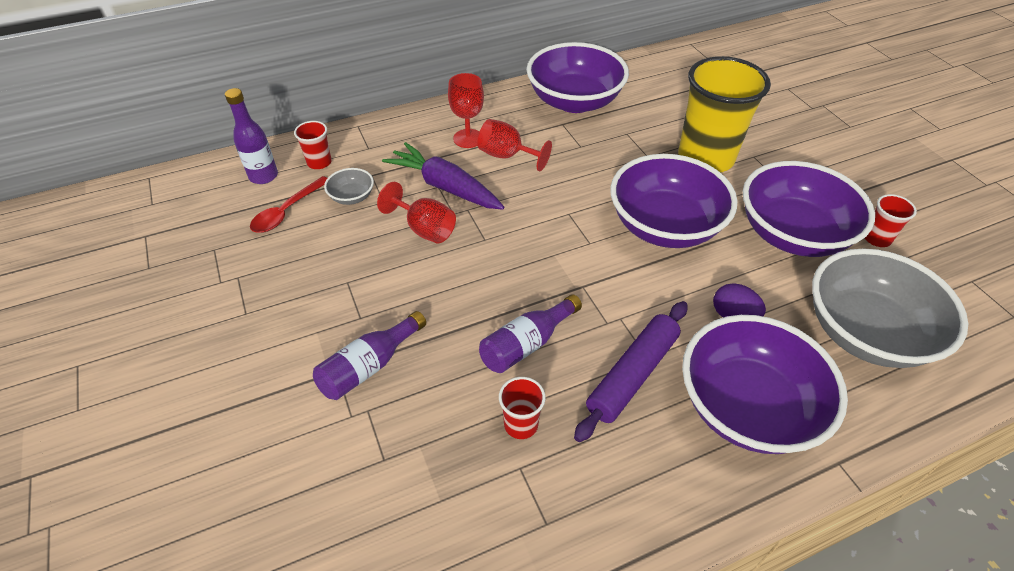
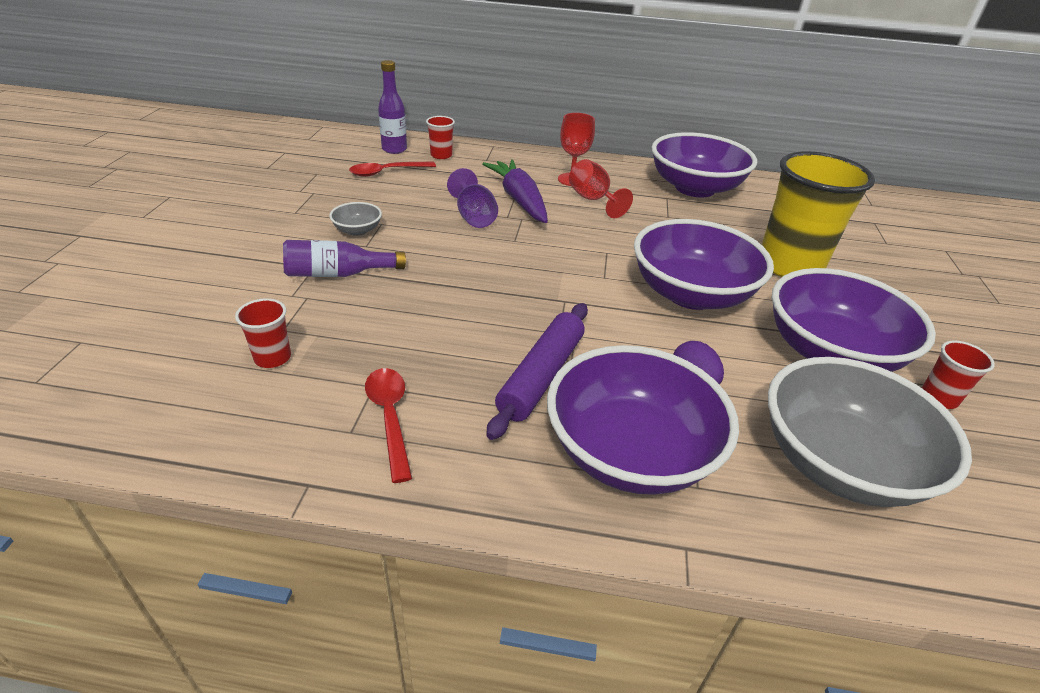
camera: 30 degrees right, 10 degrees down
(352, 197) = (442, 180): grey bowl -> grey bowl (357, 230)
(424, 229) = (474, 217): red goblet -> purple goblet
(521, 424) = (407, 360): red cup -> red cup (272, 358)
(527, 344) = (472, 315): purple bottle -> none
(562, 489) = (390, 417): none -> red spoon
(632, 375) = (541, 376): purple rolling pin -> purple rolling pin turned 45 degrees counterclockwise

